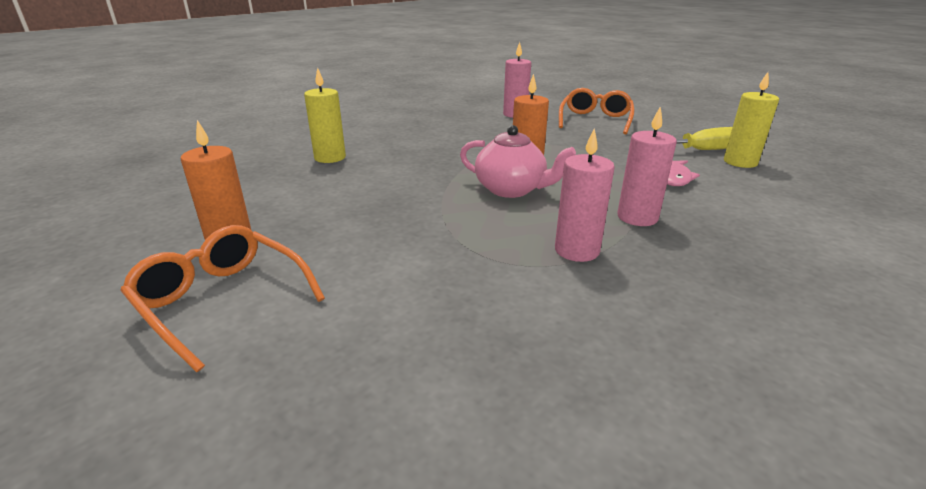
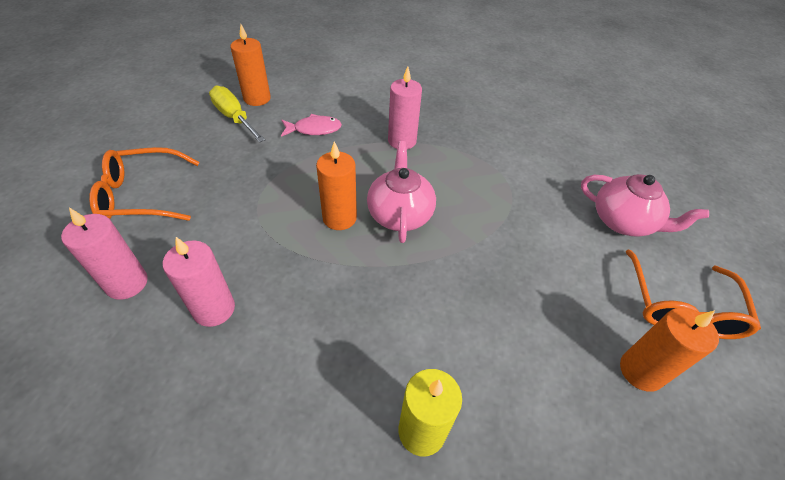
camera: 120 degrees left, 20 degrees up
(363, 330) = (623, 222): none -> pink teapot
(577, 250) = (469, 160): pink candle -> pink candle (214, 309)
(740, 162) = (257, 98): yellow candle -> orange candle

